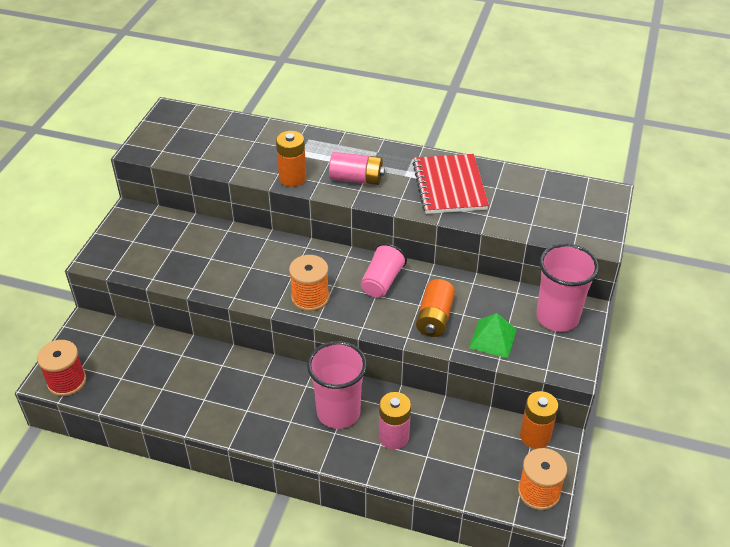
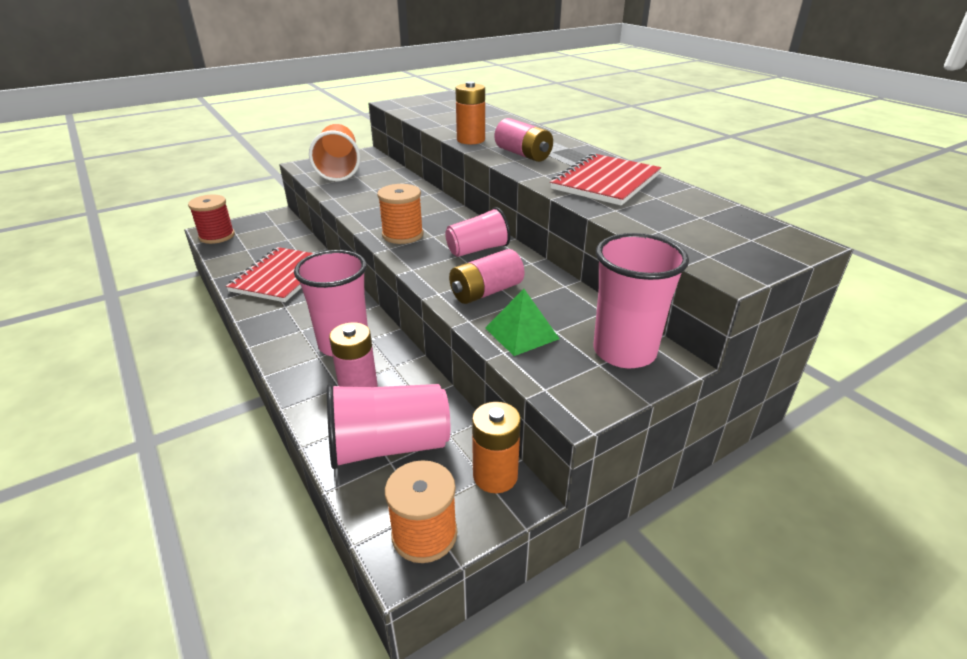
camera: 40 degrees right, 10 degrees down
(141, 249) = (339, 169): none -> orange cup
(200, 386) = (281, 276): none -> red notebook
(434, 318) = (486, 292): orange battery -> pink battery
(461, 460) = (389, 446): none -> pink cup

